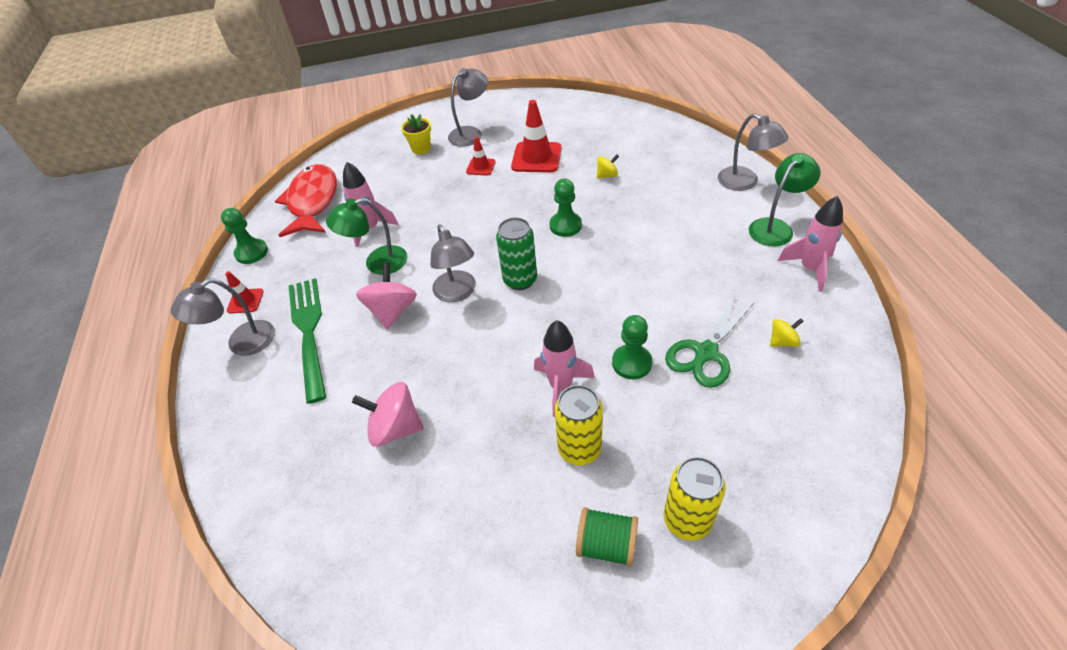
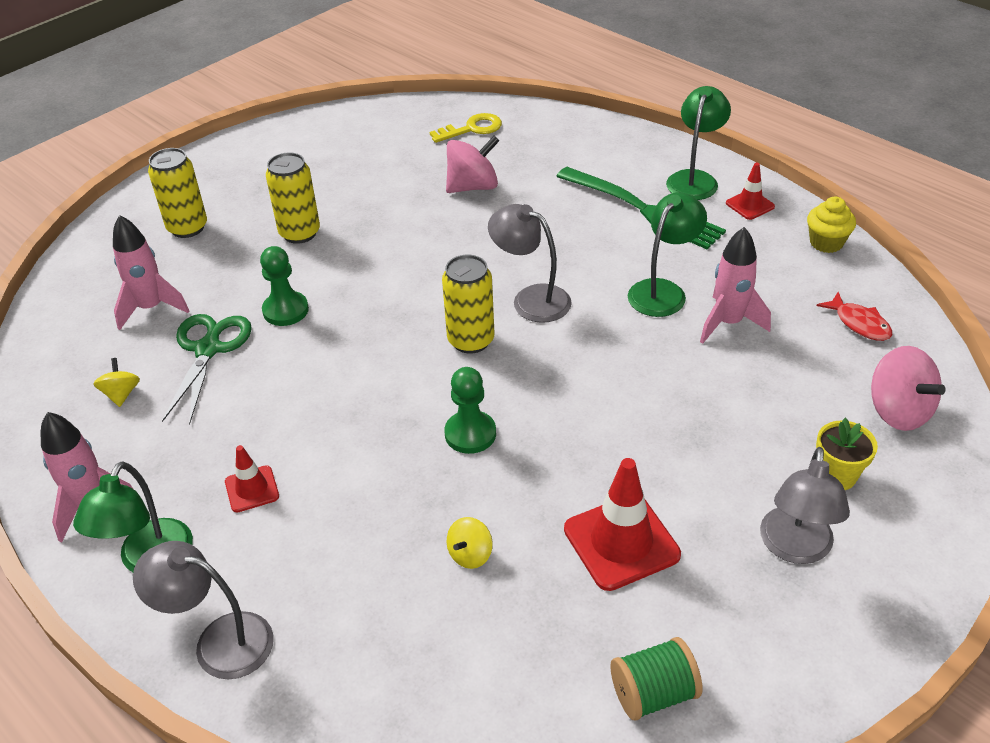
camera: 145 degrees right, 5 degrees down
(242, 343) = (694, 179): grey lamp -> green lamp
(251, 252) = (826, 243): green pawn -> yellow cupcake
(312, 202) = (859, 323): red fish -> red fish, size x0.47
(318, 521) = (472, 129): none -> yellow key
(392, 311) = (583, 256): pink spinning top -> pink spinning top (898, 411)
(481, 167) = (694, 481): red traffic cone -> red traffic cone (252, 489)
(520, 280) = (471, 340): green can -> yellow can
(561, 386) = (346, 266): pink rocket -> pink rocket (151, 308)
(606, 545) = (246, 194): green spool -> green spool (653, 693)
(782, 341) = (121, 394): yellow spinning top -> yellow spinning top turned 135 degrees clockwise

